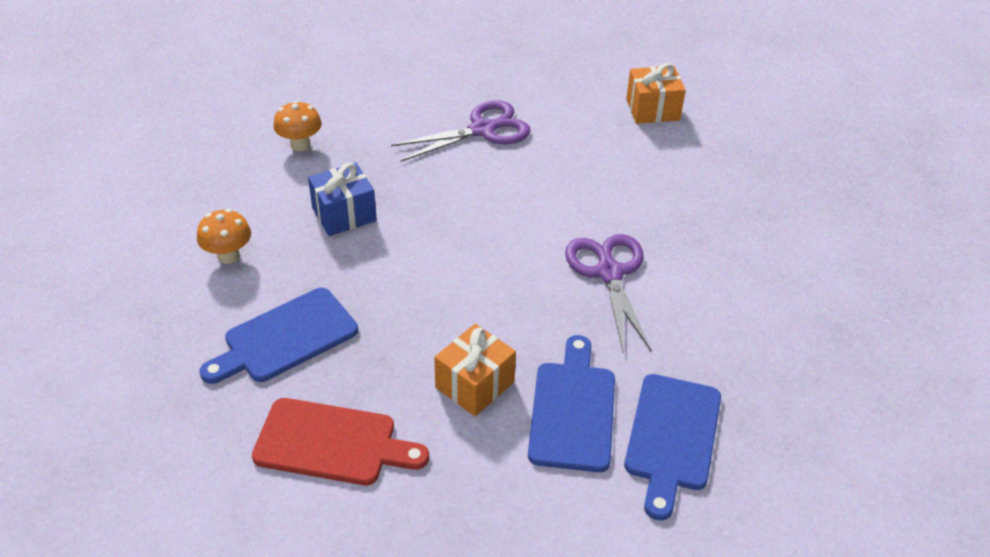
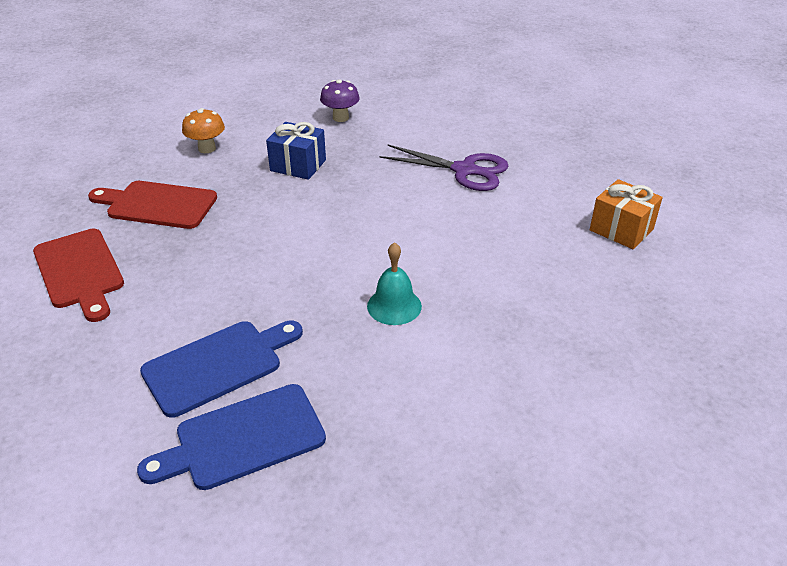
camera: 50 degrees right, 5 degrees down
(285, 338) = (157, 205): blue cutting board -> red cutting board
(300, 145) = (340, 118): orange mushroom -> purple mushroom
(475, 385) = (196, 303): orange gift -> none
(609, 273) = (394, 306): purple scissors -> turquoise bell

